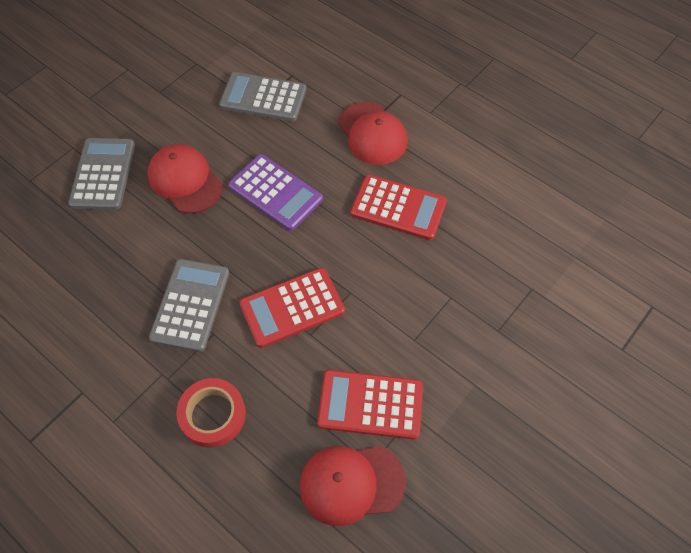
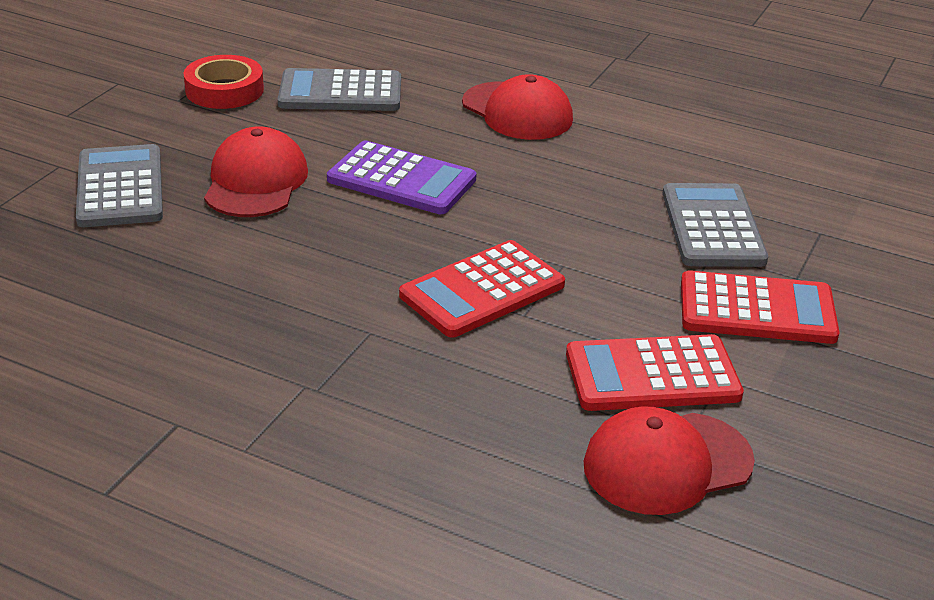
camera: 15 degrees left, 25 degrees down
(185, 181) = (255, 181): red cap -> red cap turned 60 degrees clockwise
(190, 305) = (320, 306): grey calculator -> grey calculator (713, 227)
(213, 415) = (409, 419): red tape -> red tape (224, 90)
(398, 208) = (590, 176): red calculator -> red calculator (757, 310)

